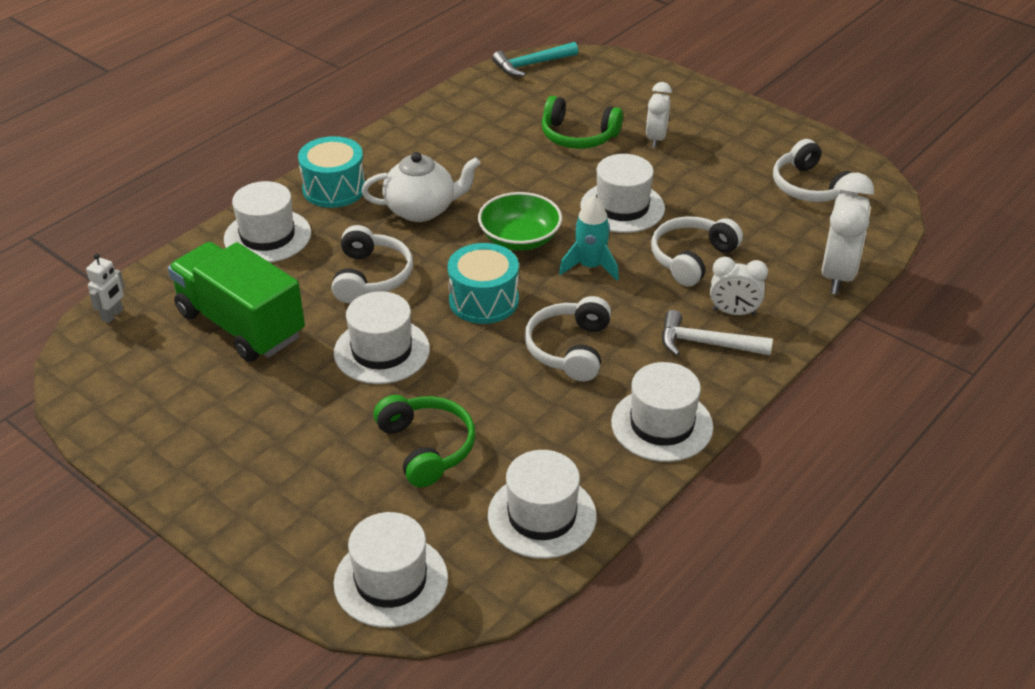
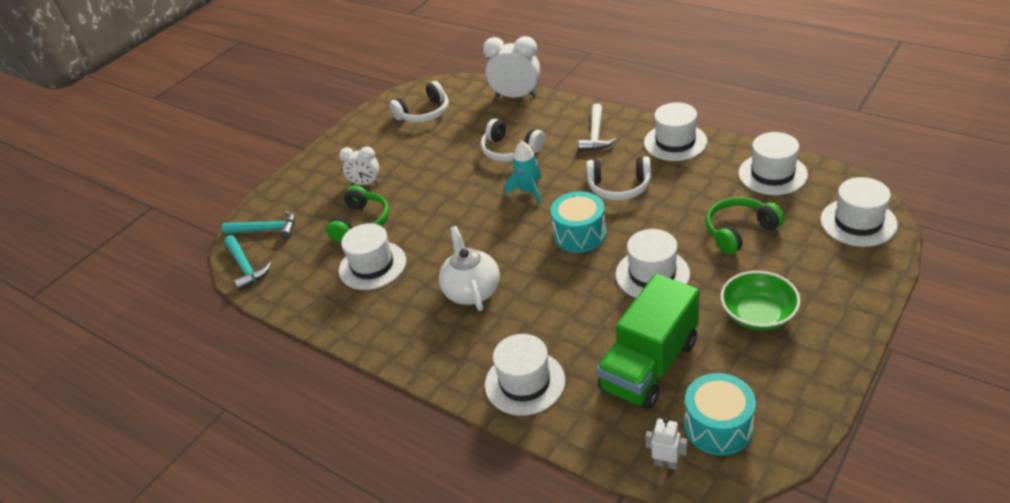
camera: 90 degrees left, 0 degrees up
(334, 189) = (447, 354): turquoise drum -> turquoise drum (718, 427)
(371, 277) = (566, 300): white headphones -> none
(519, 239) = (502, 230): green bowl -> green bowl (758, 314)
(591, 74) = (267, 230): none -> turquoise hammer
(622, 207) = (455, 187): white hat -> white hat (372, 265)
(734, 312) = (562, 128): white clock -> none

